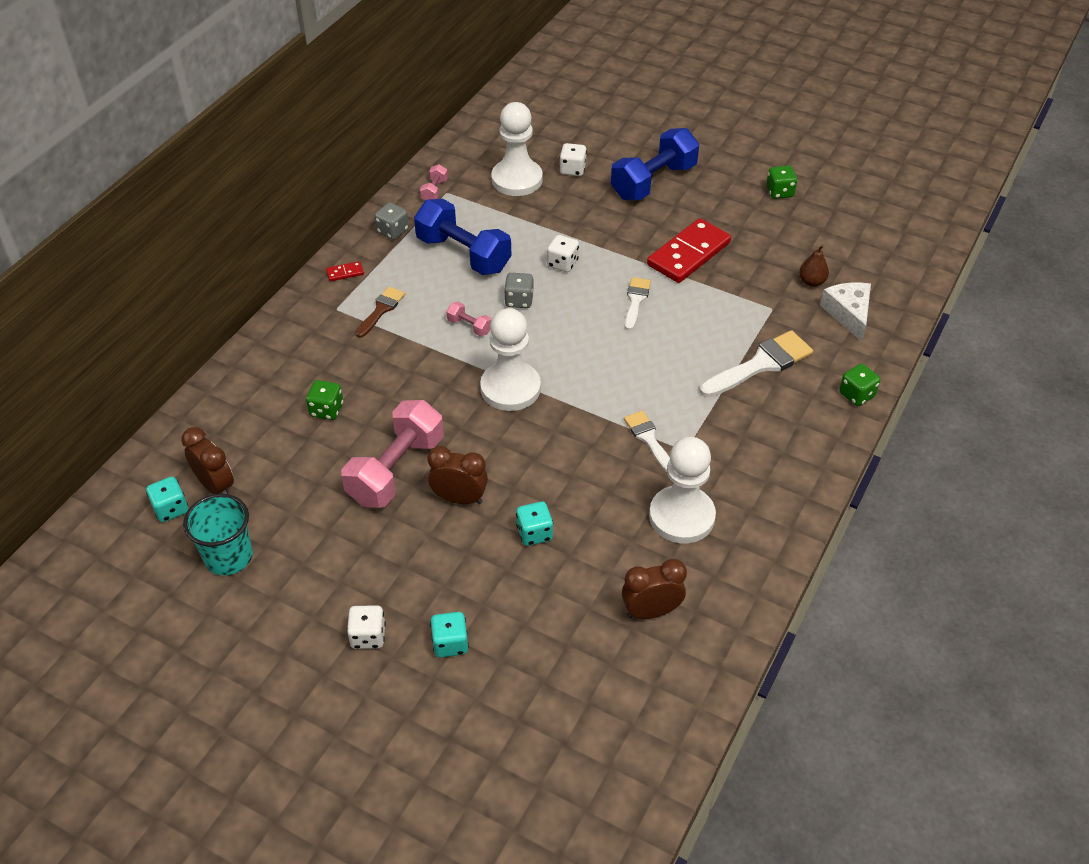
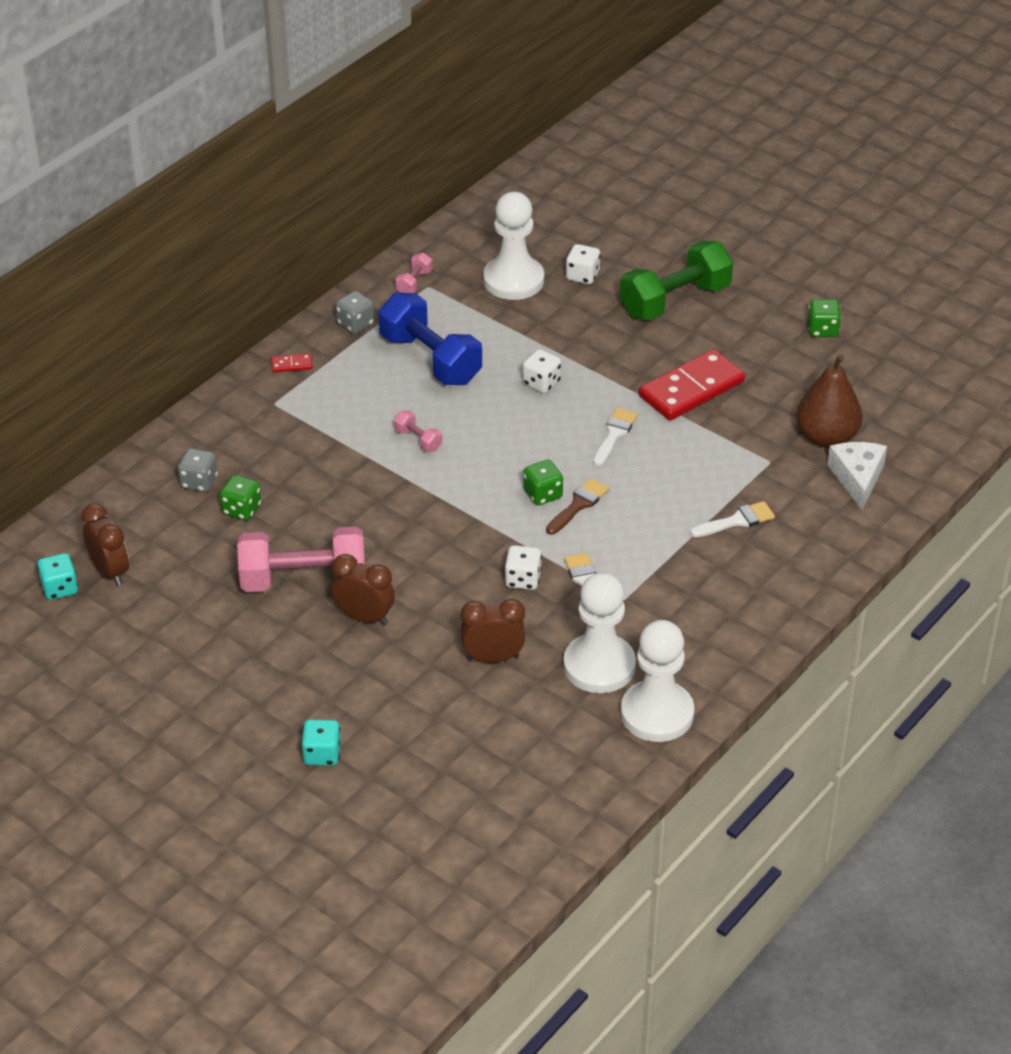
camera: 10 degrees right, 5 degrees down
(228, 557) = (111, 642): turquoise cup -> none
(368, 636) = (239, 736): white dice -> white dice (523, 579)
(381, 310) = (323, 410): brown brush -> brown brush (578, 505)
(396, 470) = (303, 580): pink dumbbell -> pink dumbbell turned 45 degrees clockwise
(510, 388) = (447, 512): white pawn -> white pawn (657, 714)
(519, 300) = (481, 418): grey dice -> grey dice (199, 482)
(534, 533) = (436, 661): turquoise dice -> none
(651, 611) = (539, 753): brown clock -> brown clock (493, 658)
(653, 182) = (675, 301): blue dumbbell -> green dumbbell
(761, 364) = (737, 521): white brush -> white brush, size x0.60
(811, 282) = (826, 437): brown pear -> brown pear, size x1.91
(856, 395) = (836, 566): green dice -> green dice (543, 494)

